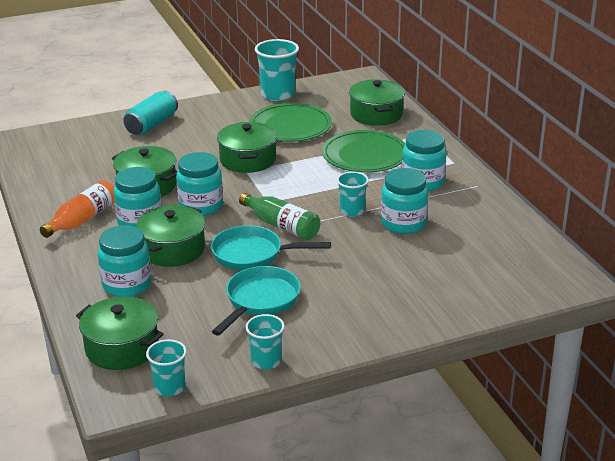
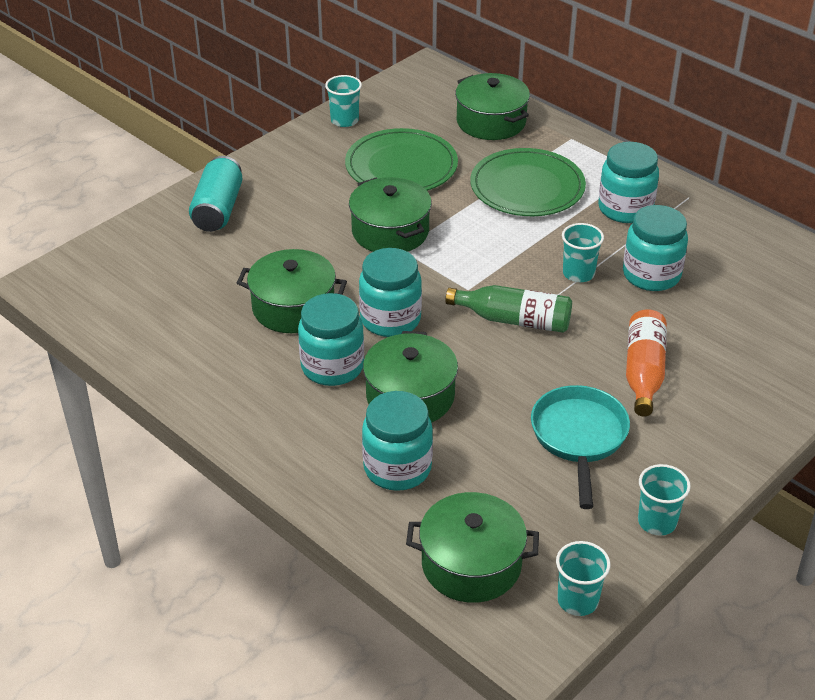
camera: 25 degrees left, 10 degrees up
(83, 219) = (253, 385): orange bottle -> orange bottle (644, 372)
(252, 254) = (513, 373): turquoise pan -> none
(278, 94) = (344, 120): turquoise cup -> turquoise cup, size x0.60

